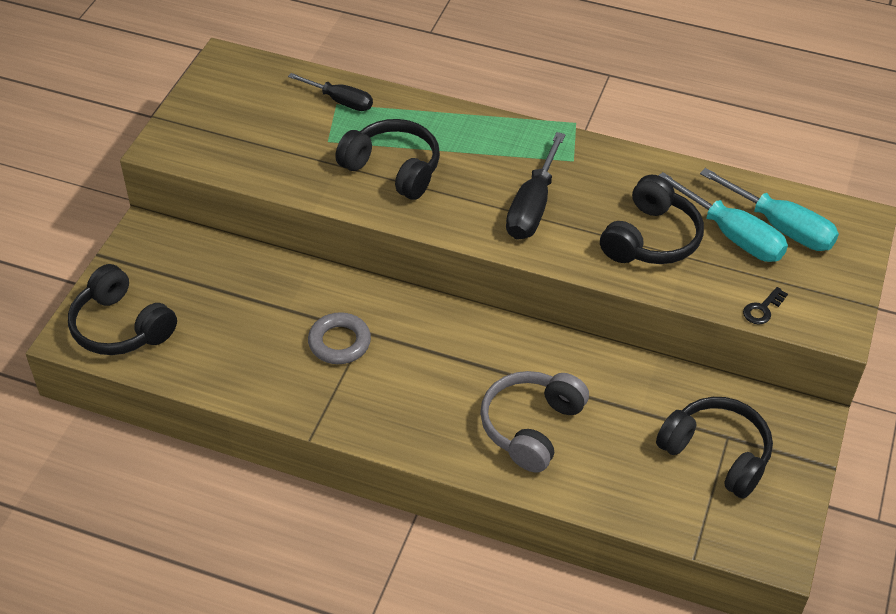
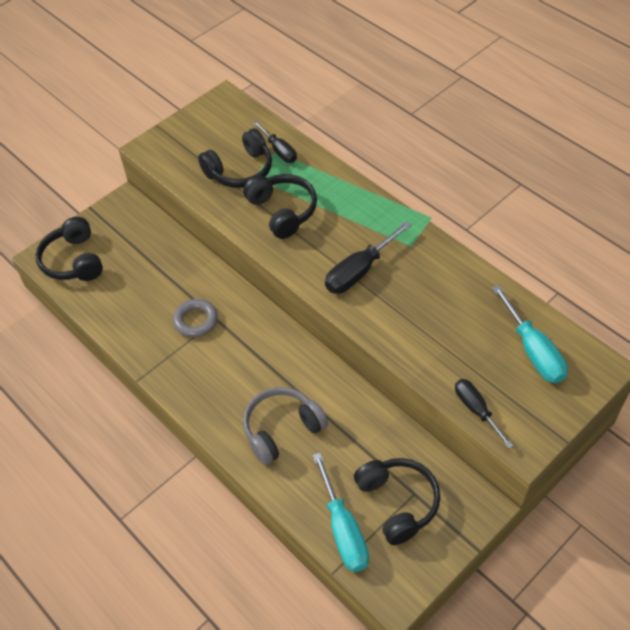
camera: 30 degrees right, 5 degrees up
(651, 238) = (428, 325): black headphones -> black headphones (240, 170)
(732, 235) = (491, 344): turquoise screwdriver -> turquoise screwdriver (343, 529)
(762, 309) = (476, 410): black key -> black screwdriver

